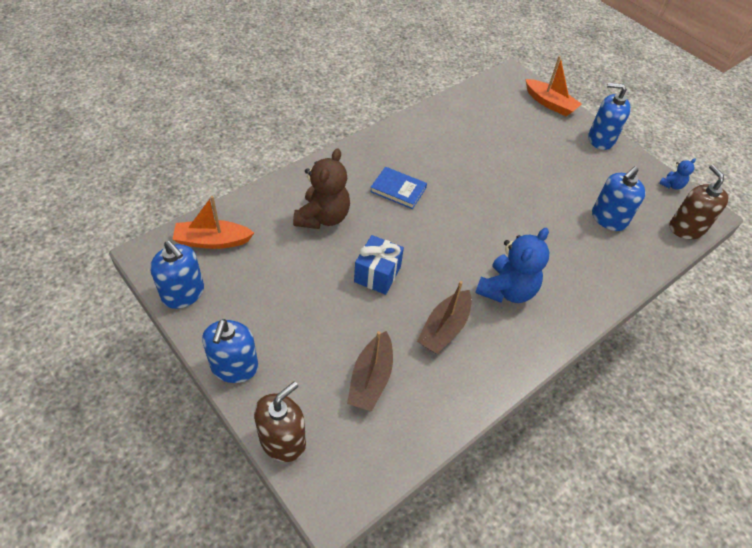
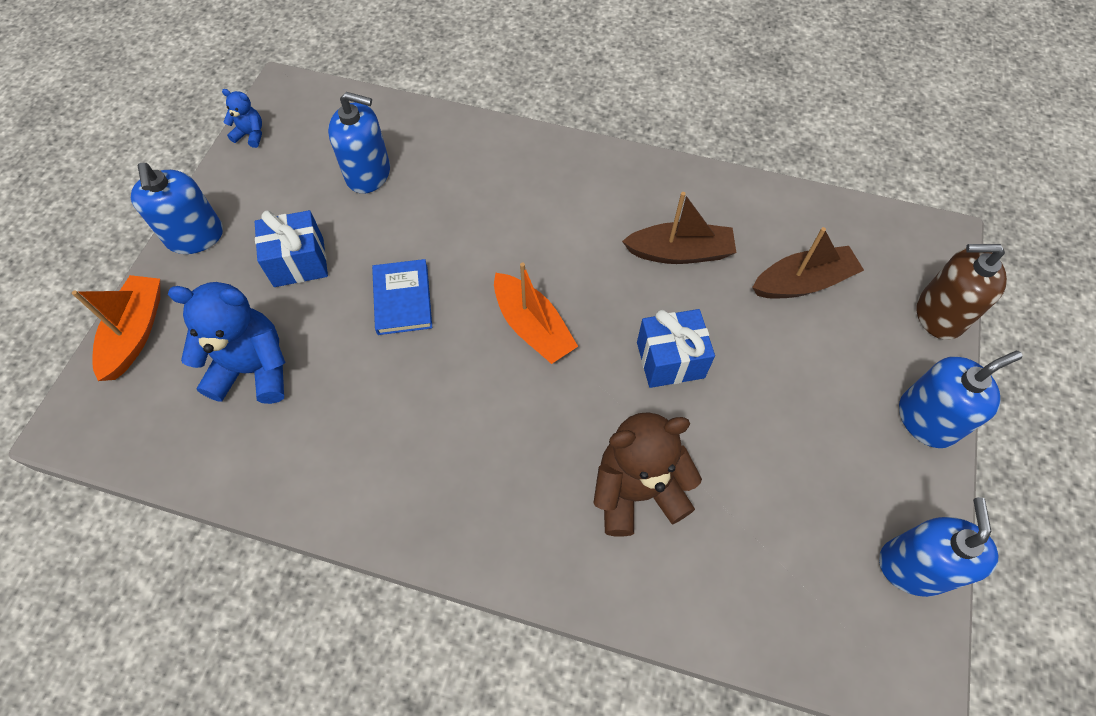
camera: 120 degrees left, 10 degrees up
(213, 241) = (810, 607): orange boat -> orange boat (532, 327)
(398, 190) = (502, 428): blue book -> blue book (402, 299)
(506, 290) = (573, 222): blue teddy bear -> blue teddy bear (253, 369)
(557, 166) = (299, 262): none -> blue gift
(686, 228) = (328, 101): brown soap dispenser -> none

